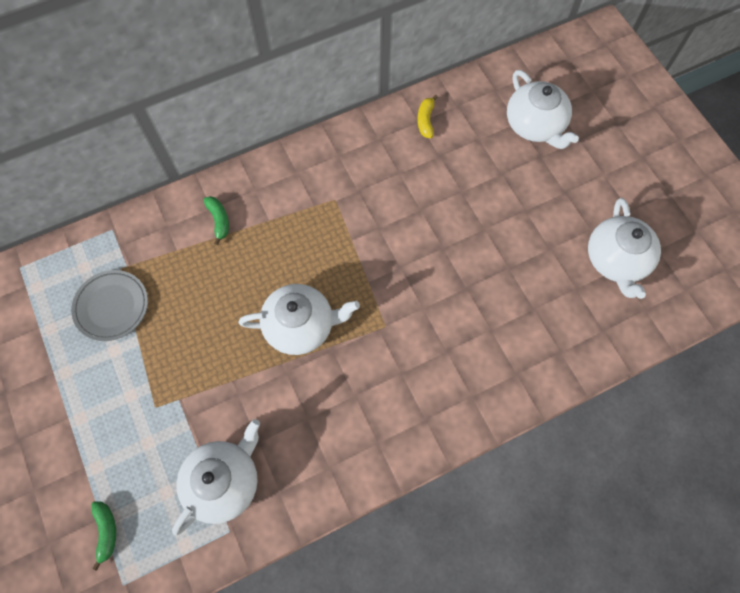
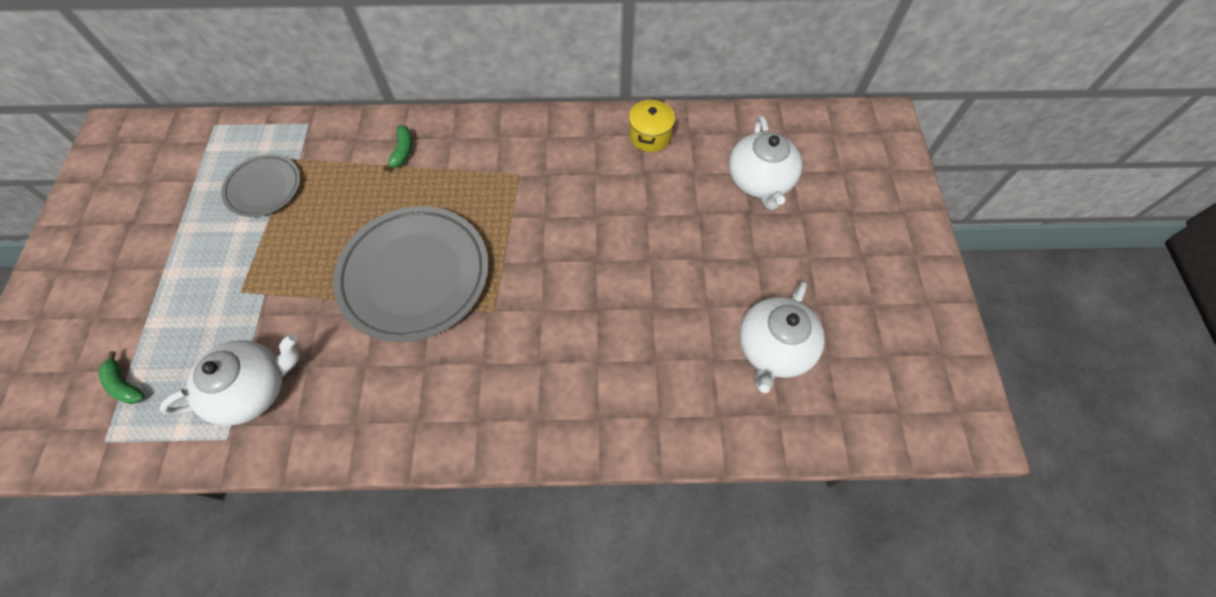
camera: 25 degrees right, 5 degrees down
(106, 532) = (125, 384): green banana -> green banana turned 120 degrees clockwise
(301, 326) = (415, 276): white teapot -> grey plate
(426, 120) = (650, 136): yellow banana -> yellow pot

